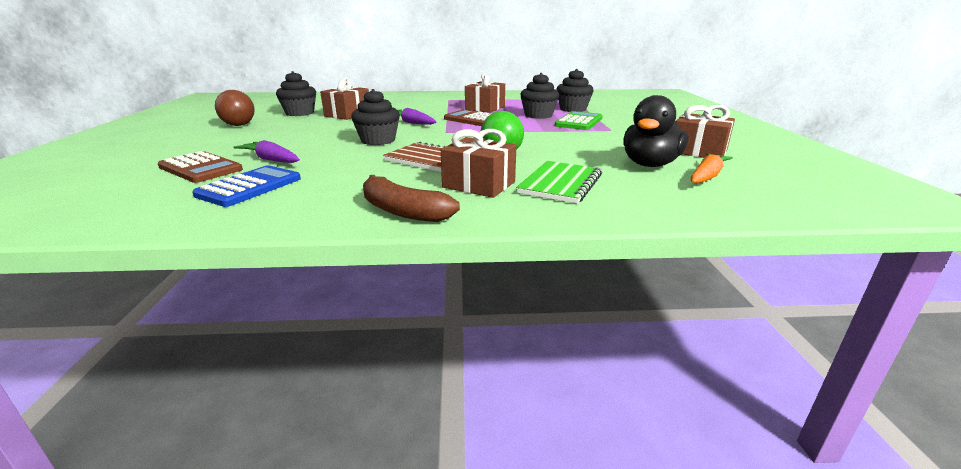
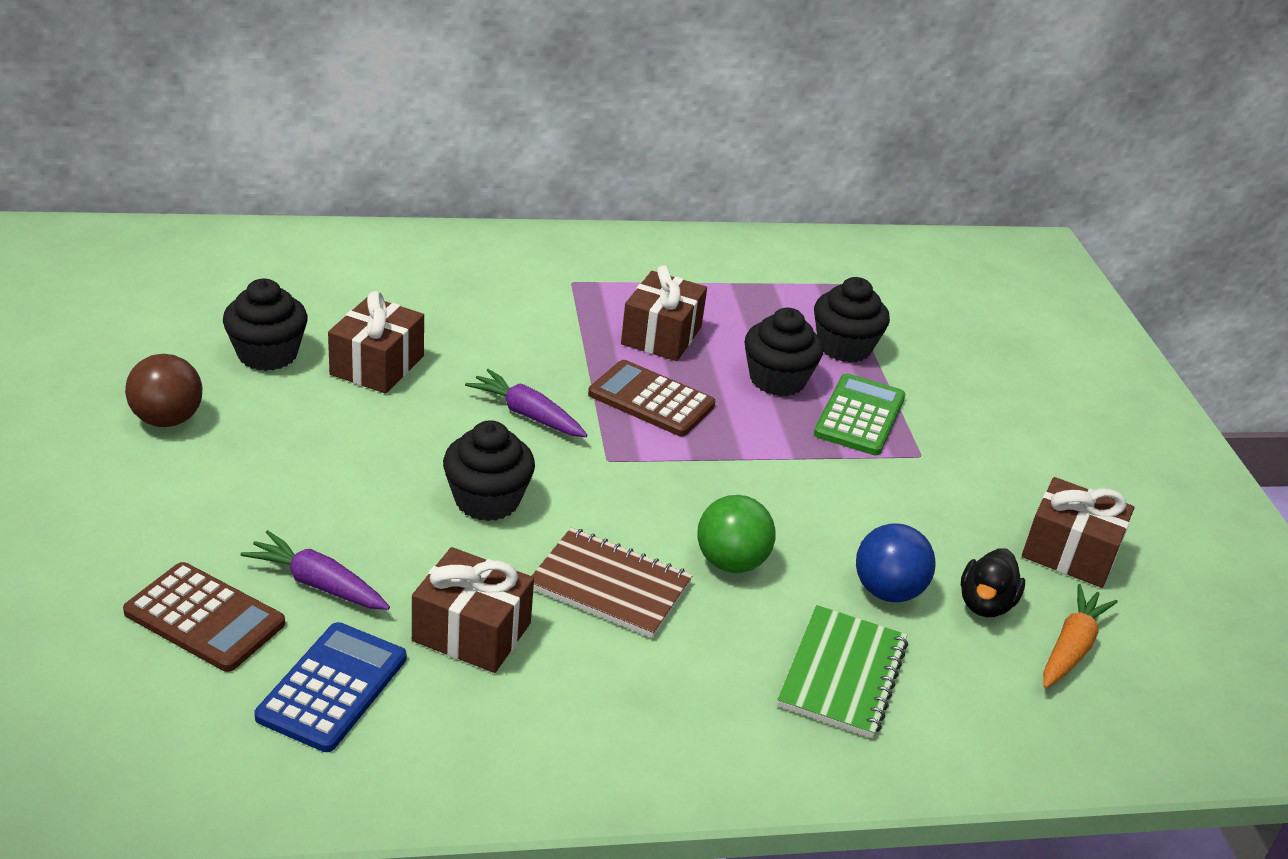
camera: 10 degrees left, 10 degrees up
(402, 211) = (612, 762): brown banana -> none
(479, 184) = (712, 677): brown gift -> brown gift (471, 632)
(591, 161) = (887, 591): none -> blue ball
(650, 164) = (985, 604): black duck -> black duck, size x0.61

